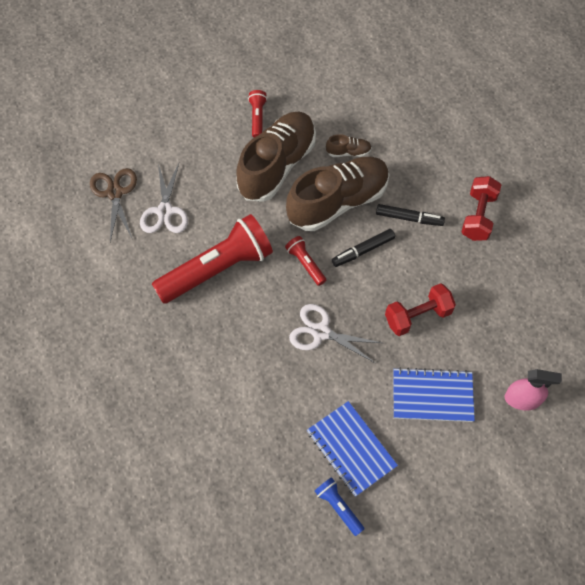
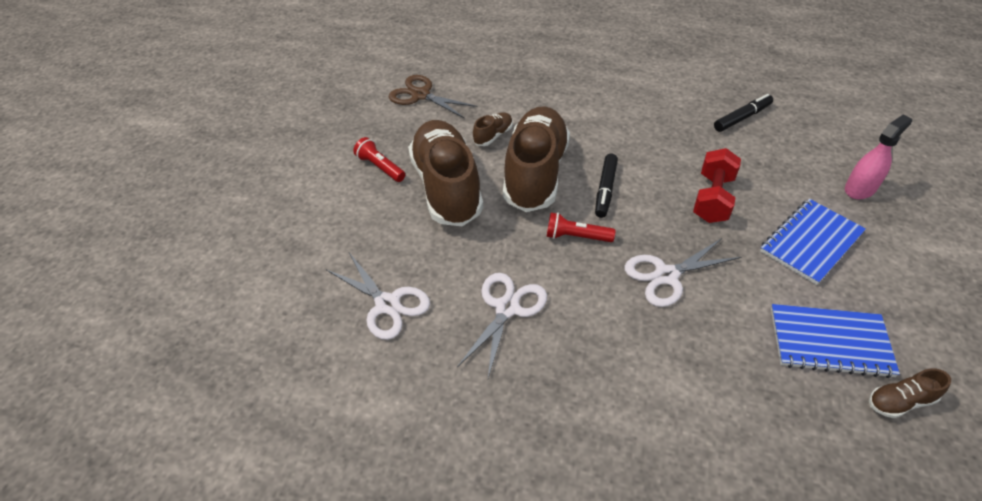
camera: 45 degrees left, 15 degrees down
(115, 193) = (310, 333): brown scissors -> brown scissors (420, 95)
(217, 269) = (507, 308): red flashlight -> white scissors
(338, 507) = (900, 401): blue flashlight -> brown shoe
(409, 218) = (604, 142): black marker -> black marker (742, 118)
(478, 216) = (647, 105): red dumbbell -> none

